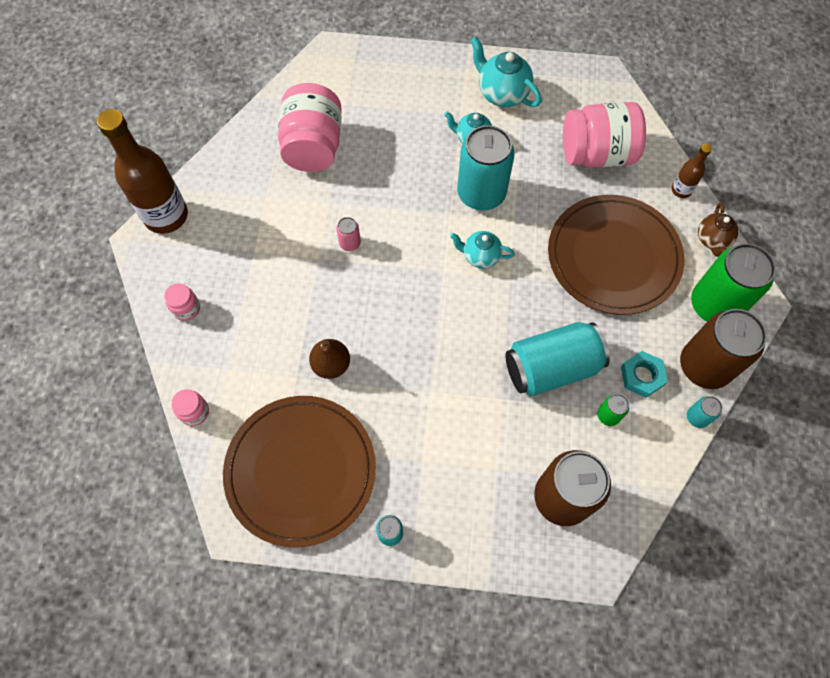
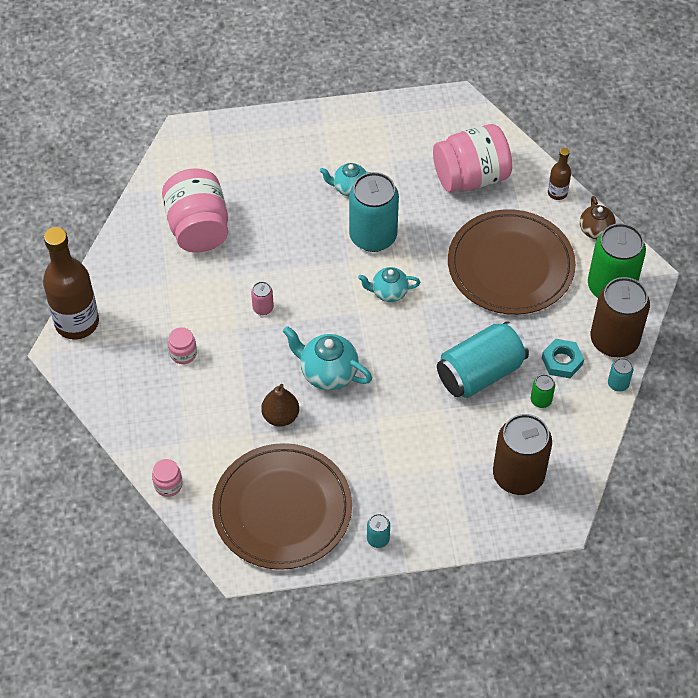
camera: 15 degrees left, 10 degrees down
(186, 308) = (127, 400): pink jar -> pink jar (183, 353)
(502, 94) = (366, 139): turquoise teapot -> turquoise teapot (328, 373)

